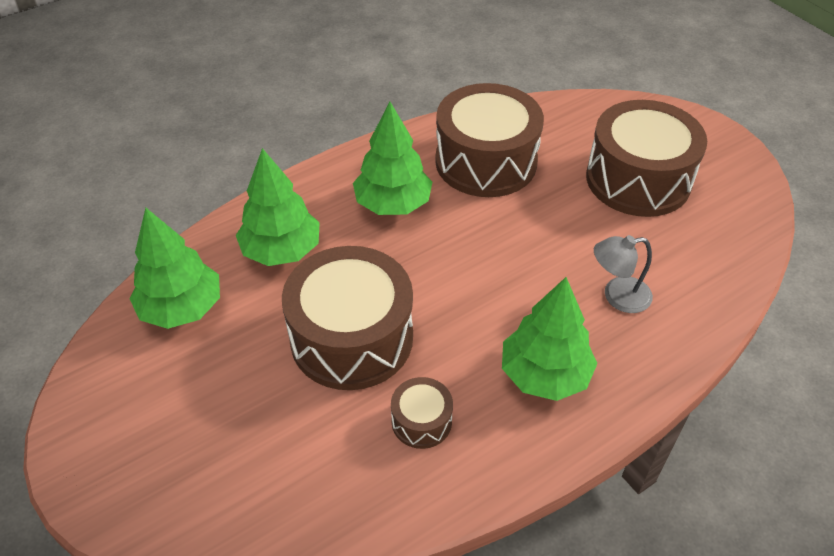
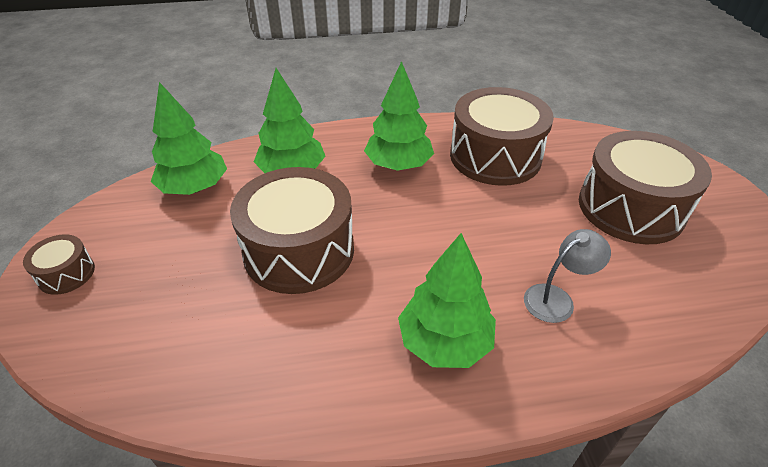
camera: 25 degrees right, 5 degrees down
(421, 421) = (308, 338): brown drum -> brown drum (66, 274)
(617, 296) = (556, 298): grey lamp -> grey lamp turned 135 degrees clockwise

